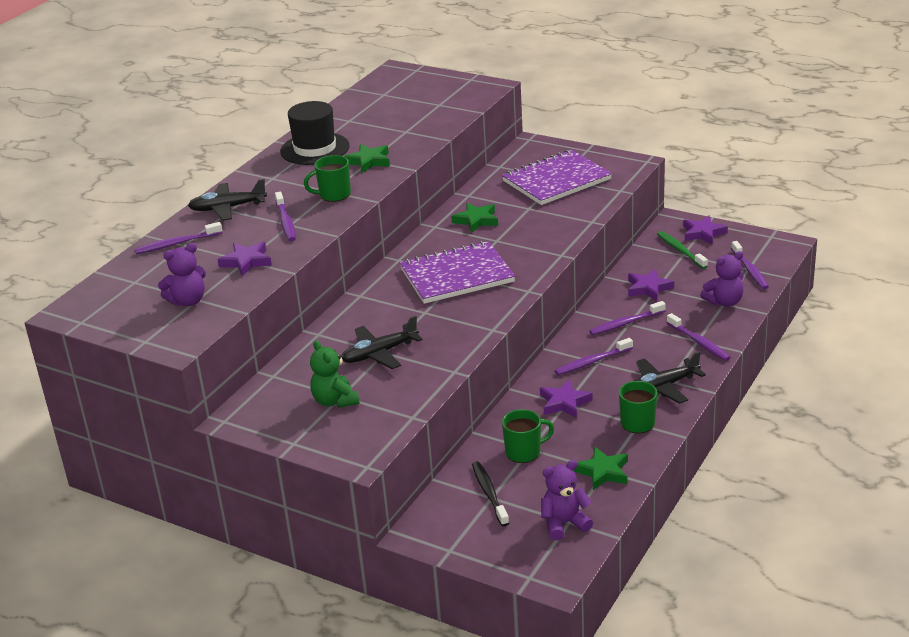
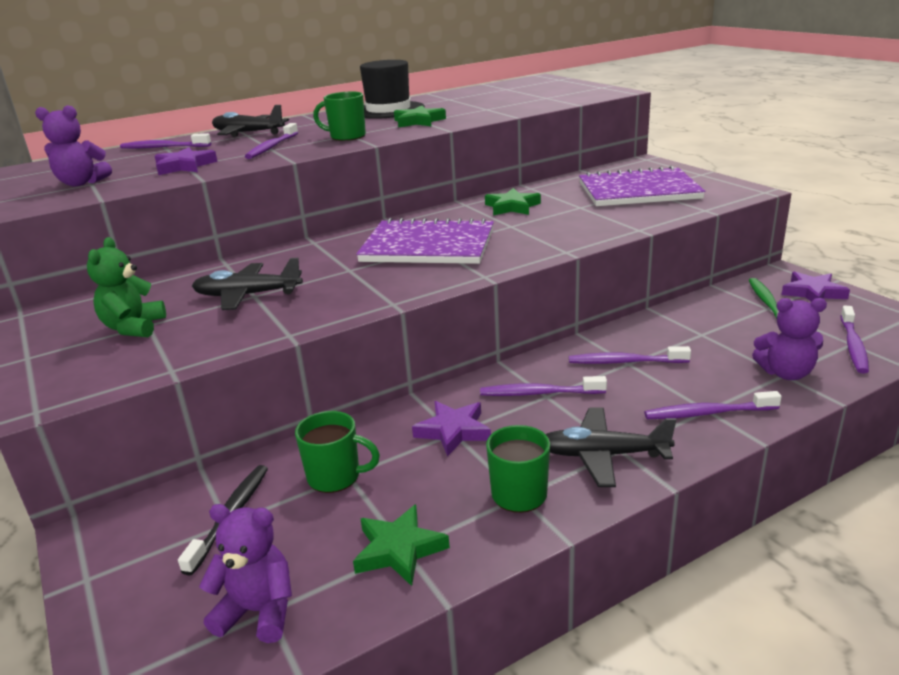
camera: 30 degrees right, 5 degrees down
(648, 288) = (690, 332): purple star -> none
(699, 342) = (707, 413): purple toothbrush -> purple toothbrush turned 90 degrees clockwise

